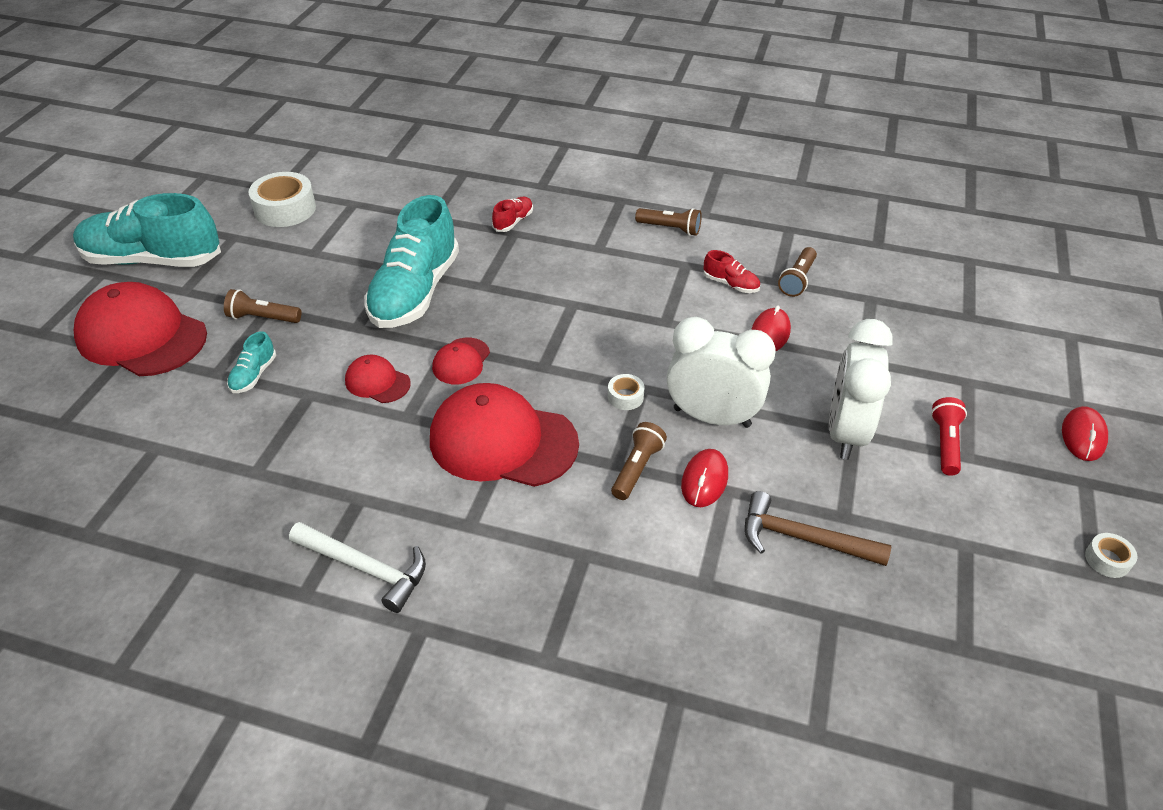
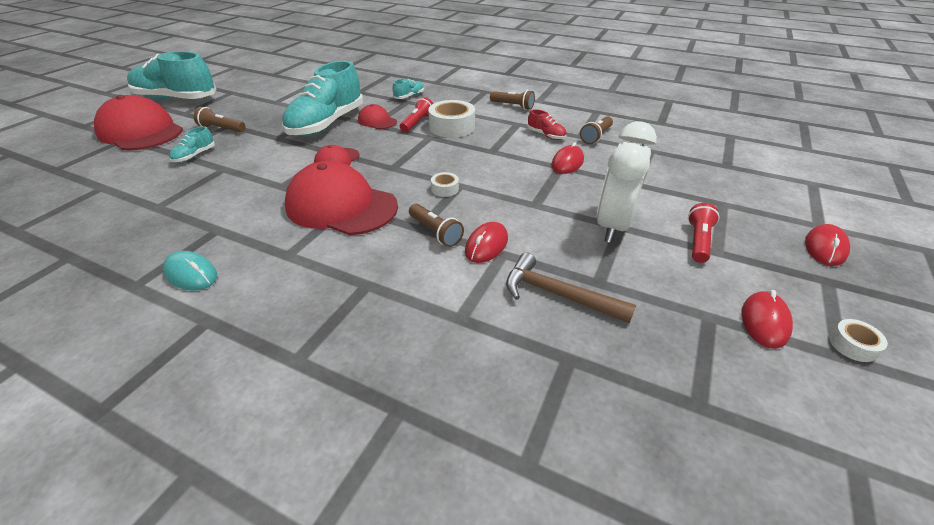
camera: 10 degrees right, 5 degrees down
(285, 209) = (271, 82): white tape -> white tape (452, 127)
(365, 568) = (191, 274): white hammer -> turquoise mouse
(377, 382) = (273, 166): red cap -> red cap (377, 121)
(513, 221) = (409, 96): red shoe -> turquoise shoe
(545, 277) = (417, 123): none -> red flashlight
(637, 469) = (435, 232): brown flashlight -> brown flashlight turned 105 degrees clockwise
(712, 417) = (506, 206): white clock -> none
(1021, 544) = (764, 322): none -> red mouse

